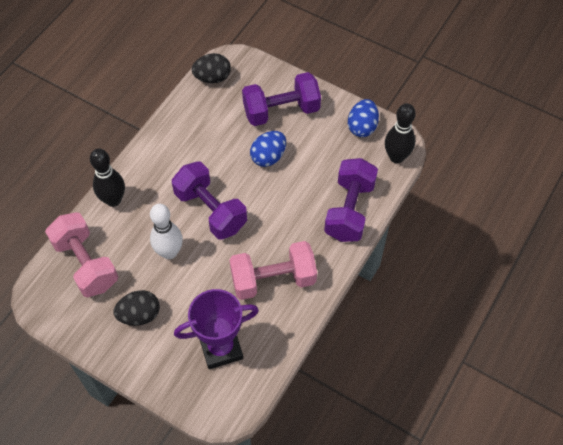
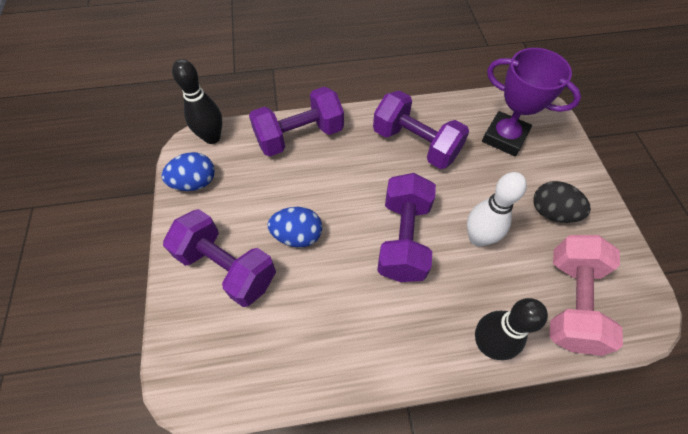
camera: 130 degrees left, 0 degrees up
(212, 78) = (231, 386): black egg -> none
(273, 279) = (415, 144): pink dumbbell -> purple dumbbell

